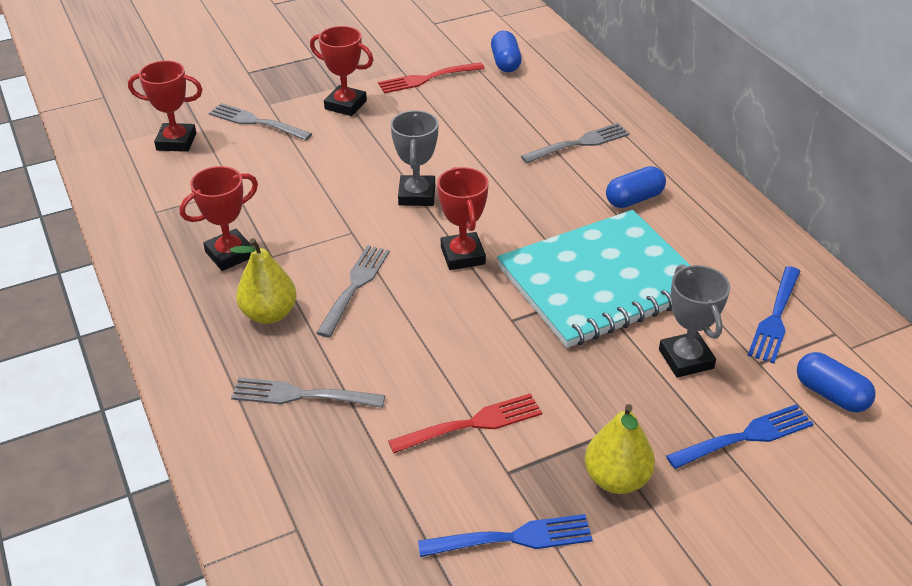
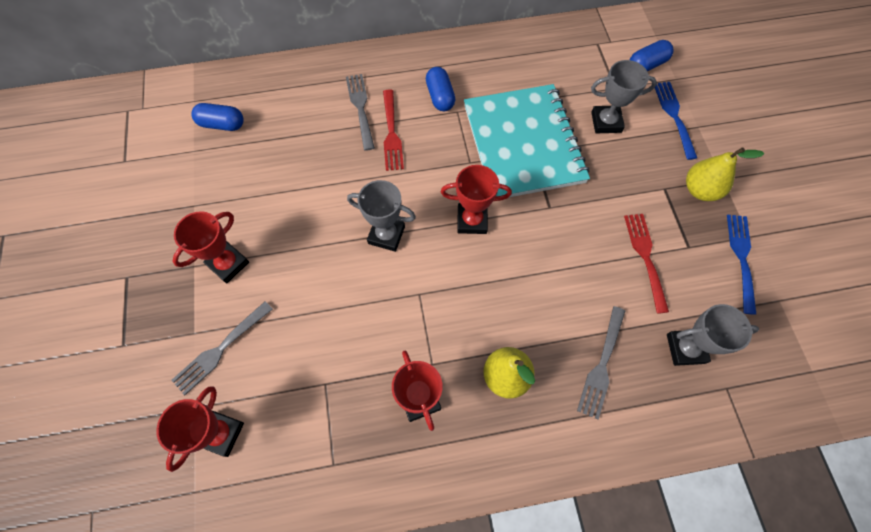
camera: 75 degrees left, 25 degrees up
(344, 478) = (685, 348): none -> grey trophy
(355, 286) = (488, 304): grey fork -> none
(427, 78) = (217, 188): red fork -> red fork (391, 133)
(775, 318) = (578, 65): blue fork -> none

